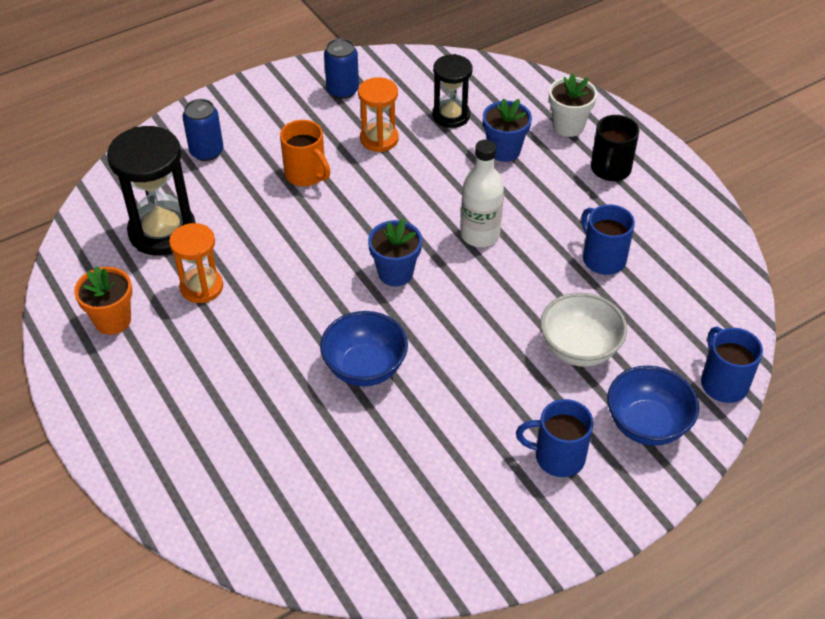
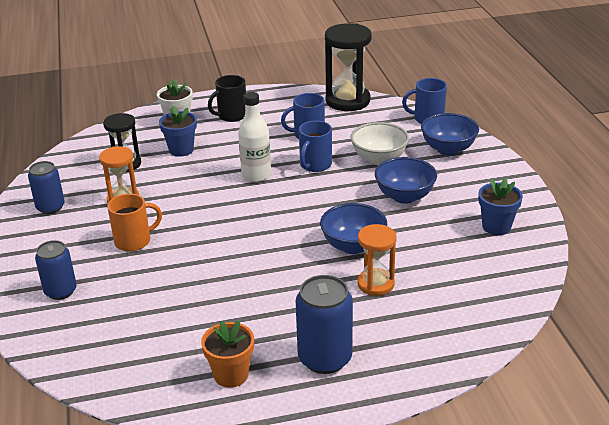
camera: 70 degrees left, 15 degrees down
(154, 391) = (325, 358): none -> blue can
(162, 231) = (141, 331): black hourglass -> black hourglass (347, 101)
(201, 287) = (224, 316): orange hourglass -> orange hourglass (375, 284)
(395, 273) = (269, 217): blue flower pot -> blue flower pot (496, 227)
(497, 397) = (404, 196): none -> blue bowl
(558, 457) = (461, 184): blue mug -> blue mug (315, 165)
(610, 170) = (231, 116): black mug -> black mug turned 105 degrees clockwise

